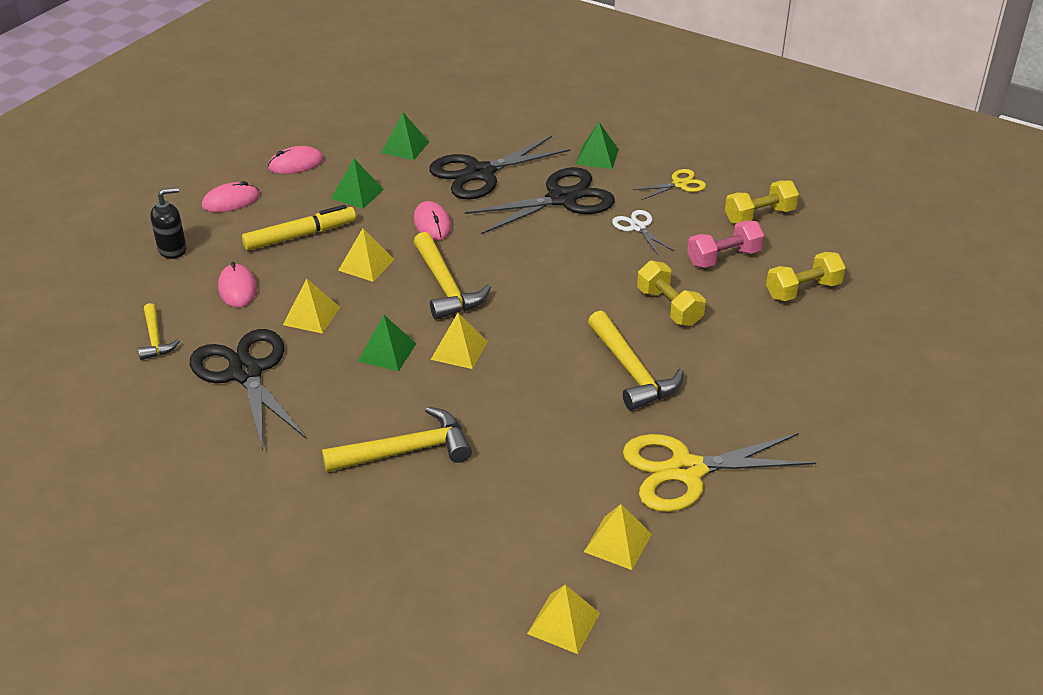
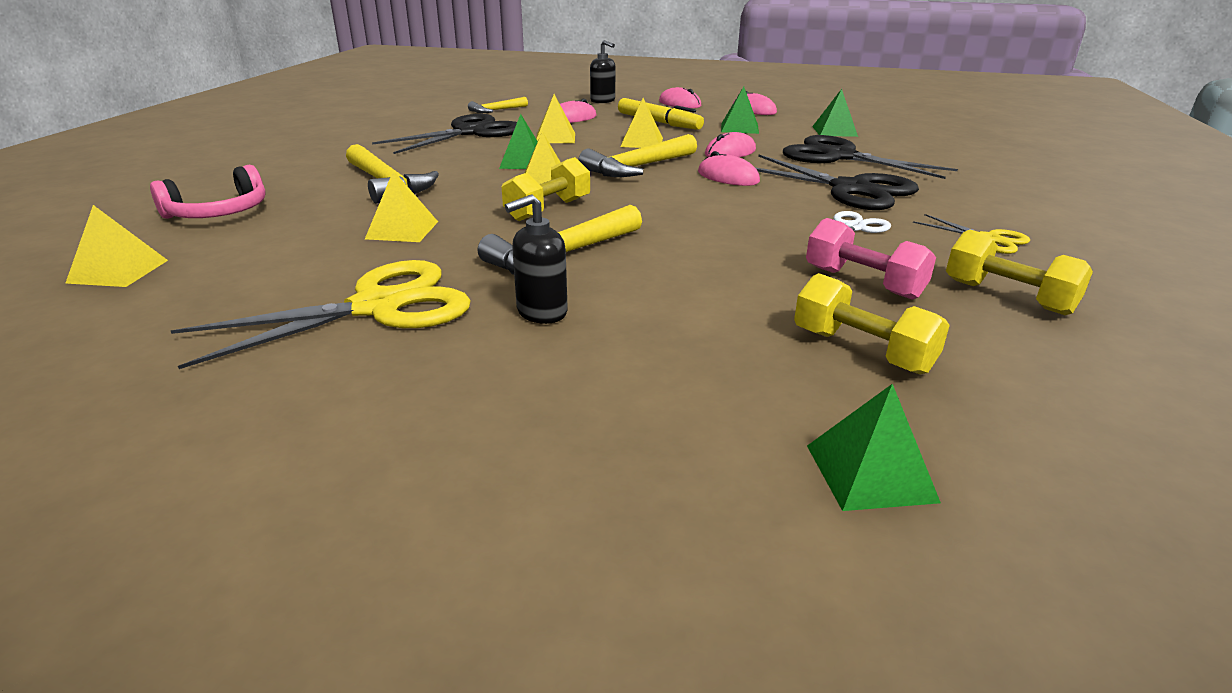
camera: 70 degrees right, 10 degrees down
(436, 570) = (219, 213): none -> pink headphones
(500, 246) = (728, 177): none -> pink mouse
(597, 156) = (962, 194): green pyramid -> green pyramid (870, 473)
(618, 542) = (243, 283): yellow pyramid -> yellow pyramid (402, 230)
(669, 307) = (709, 261): yellow dumbbell -> yellow dumbbell (548, 210)
(686, 471) = (378, 306): yellow scissors -> yellow scissors turned 90 degrees clockwise
(719, 397) = (541, 312): none -> black soap dispenser

